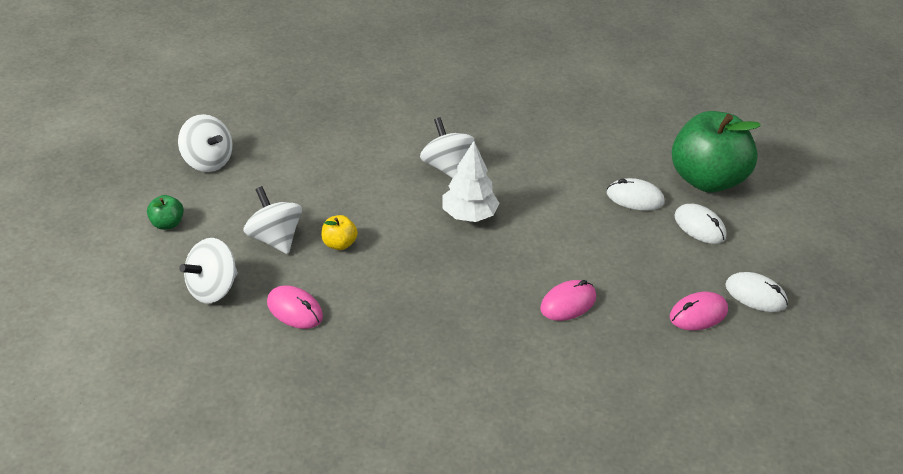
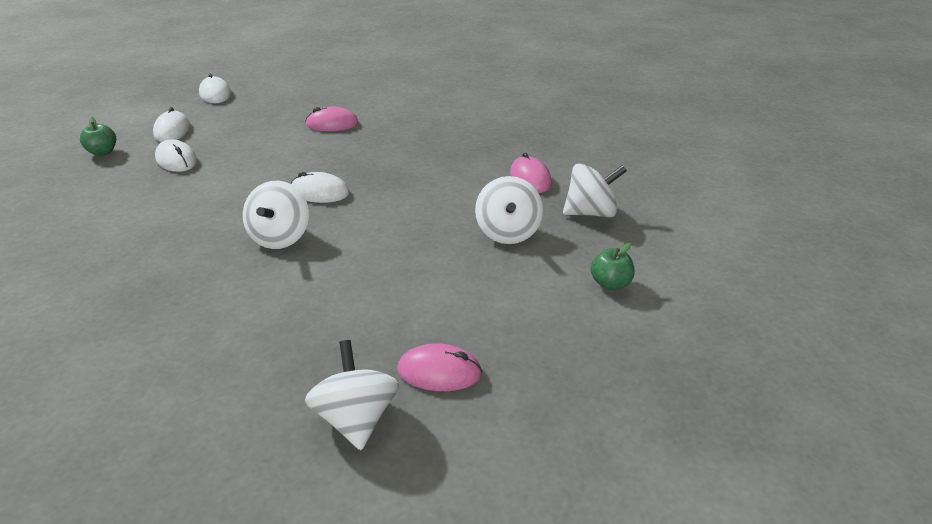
camera: 145 degrees left, 5 degrees down
(207, 161) = (526, 343): white spinning top -> white spinning top (356, 418)
(339, 244) = (453, 209): yellow apple -> none
(469, 215) = (320, 192): white tree -> white mouse
(698, 314) = (264, 97): pink mouse -> pink mouse (439, 371)
(707, 180) = (103, 152): green apple -> green apple, size x0.40

